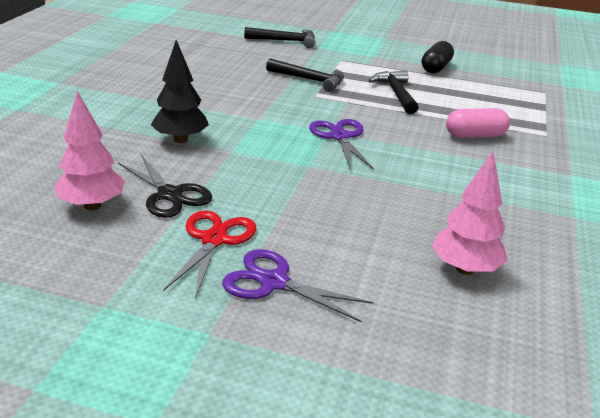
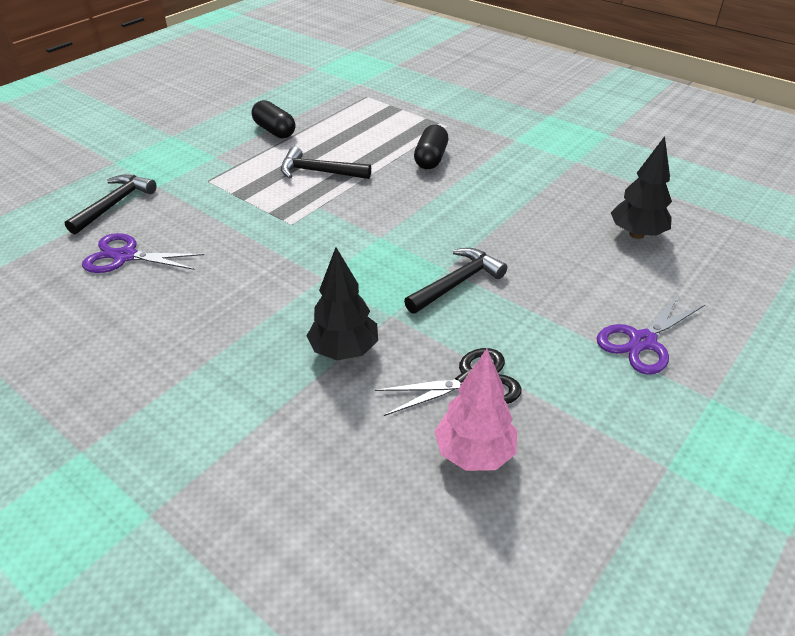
camera: 65 degrees left, 10 degrees up
(214, 239) = (567, 365): red scissors -> none
(310, 80) = (246, 216): black hammer -> black hammer (457, 283)
(340, 137) = (395, 233): purple scissors -> purple scissors (125, 256)
(465, 269) = (636, 234): pink tree -> black tree
(475, 135) = (431, 158): pink capsule -> black capsule

